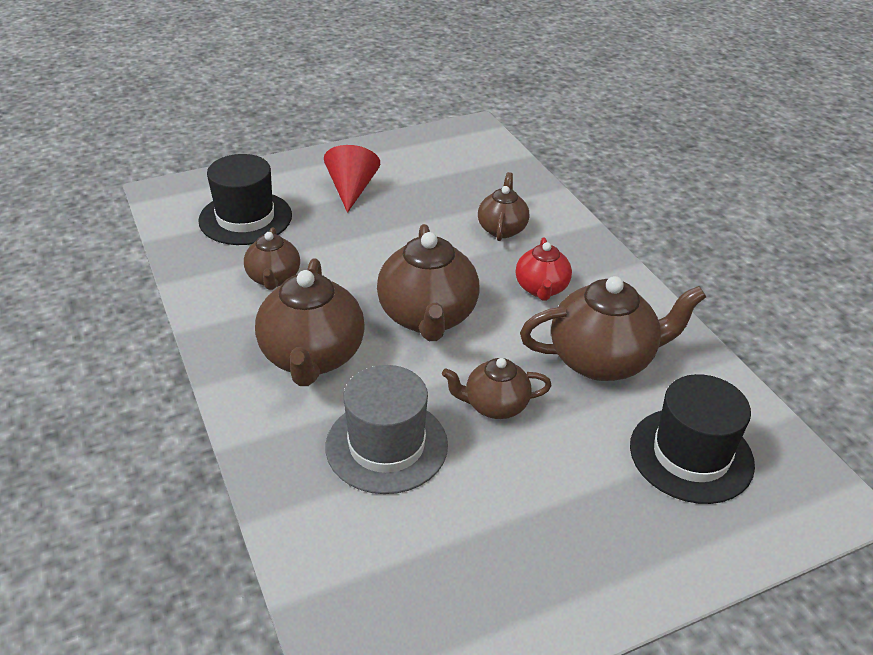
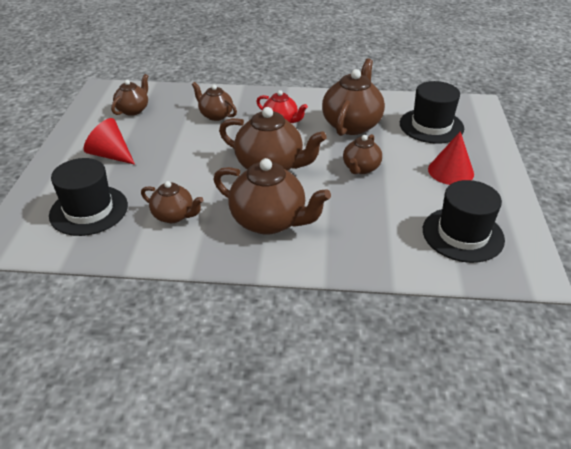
camera: 60 degrees left, 0 degrees up
(386, 445) = (366, 215): grey hat -> none
(412, 574) = (462, 234): none -> black hat
(453, 166) = (133, 110): none -> brown teapot
(574, 516) = (450, 171): none -> red cone

